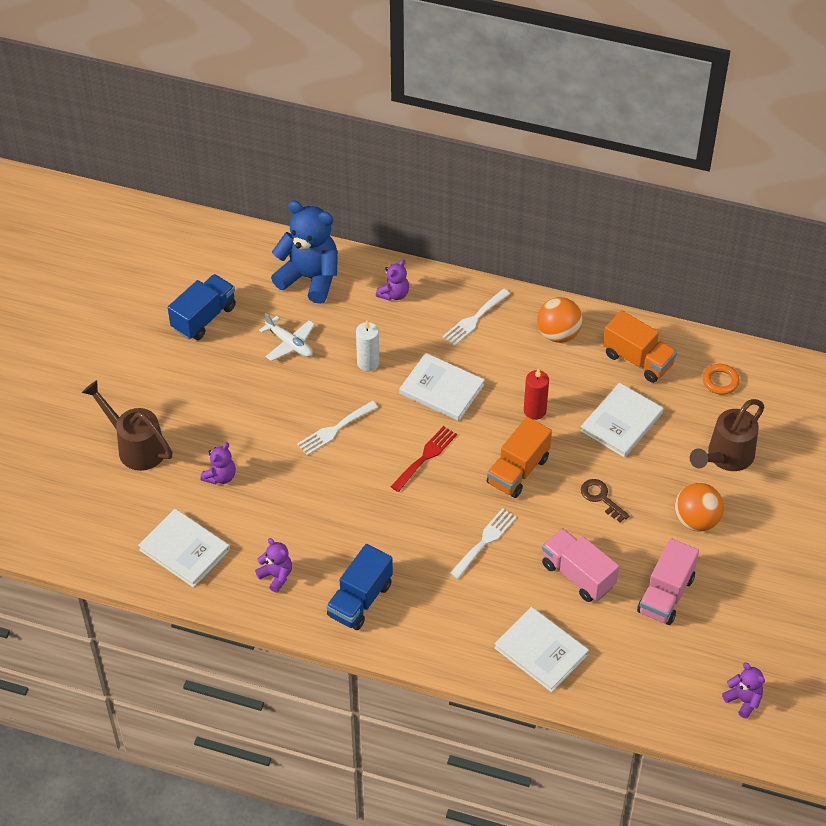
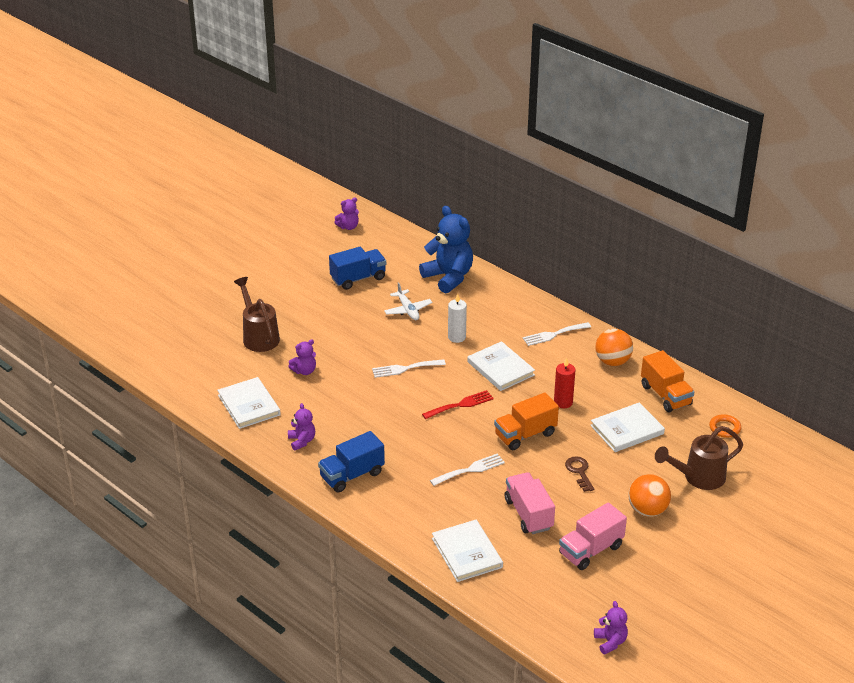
camera: 25 degrees right, 15 degrees down
(394, 294) = (503, 303): purple teddy bear -> purple teddy bear (348, 227)

